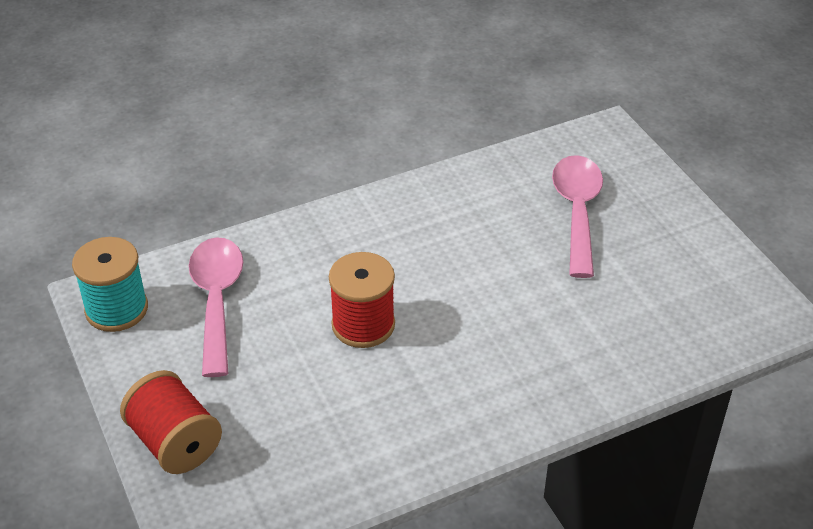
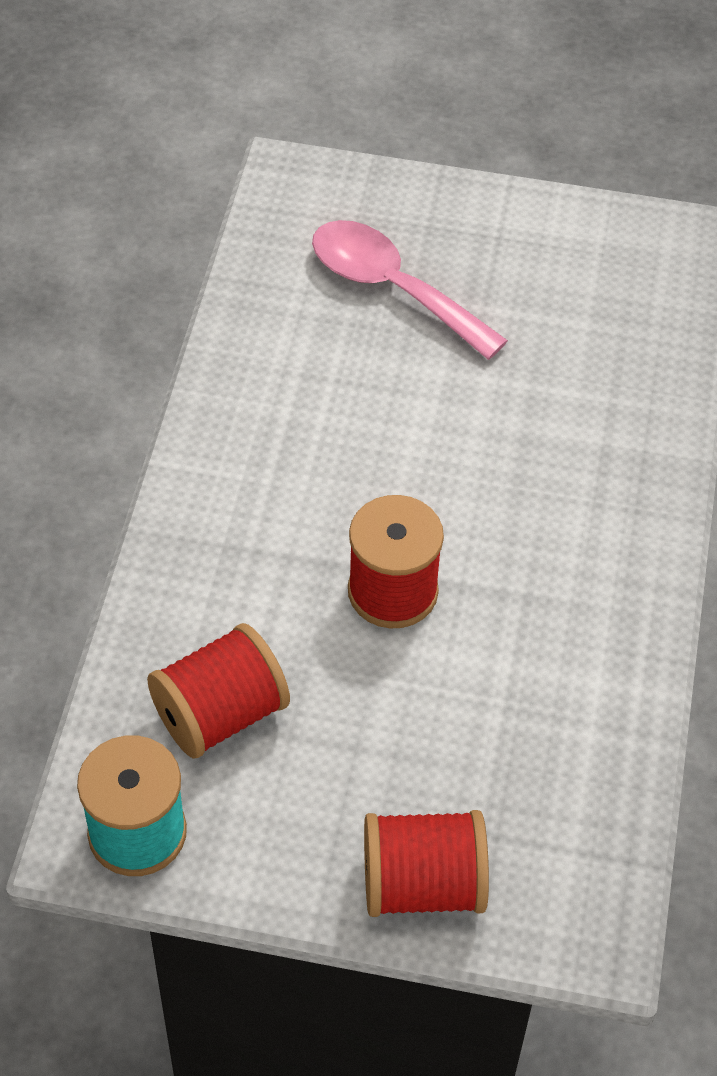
camera: 55 degrees left, 10 degrees up
(217, 300) = (220, 714): pink spoon -> red spool

